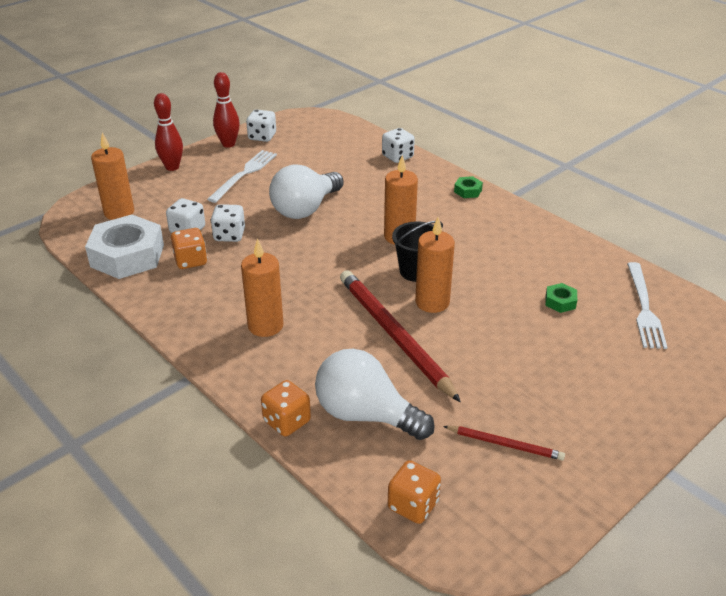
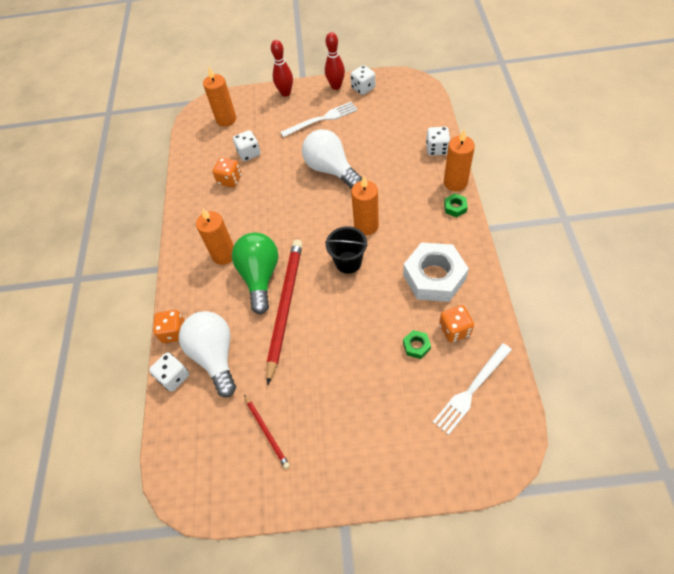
camera: 45 degrees right, 20 degrees up
(127, 256) = (202, 158): white nut -> white nut (434, 277)
(229, 235) = (267, 170): white dice -> white dice (174, 377)
(305, 209) = (330, 169): white light bulb -> white light bulb turned 60 degrees clockwise
(333, 324) = (260, 276): none -> green light bulb
(413, 505) = (181, 434): orange dice -> orange dice (454, 330)
(432, 302) = (332, 294): orange candle -> orange candle (455, 182)

